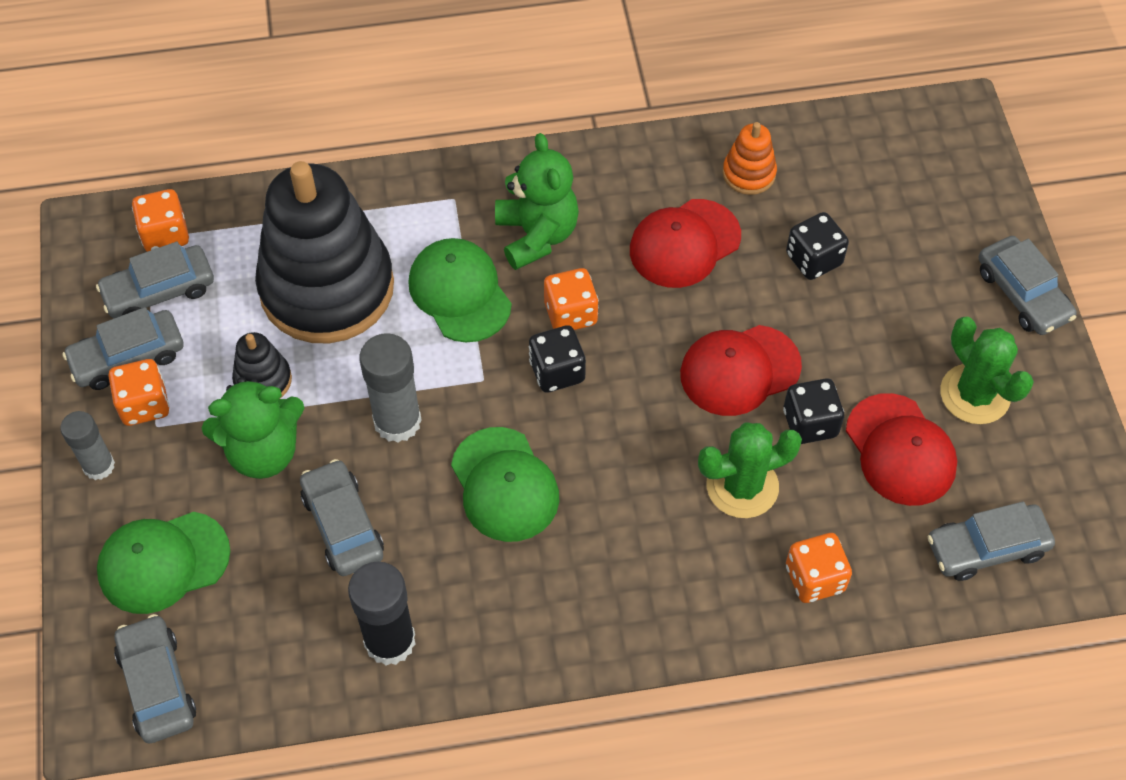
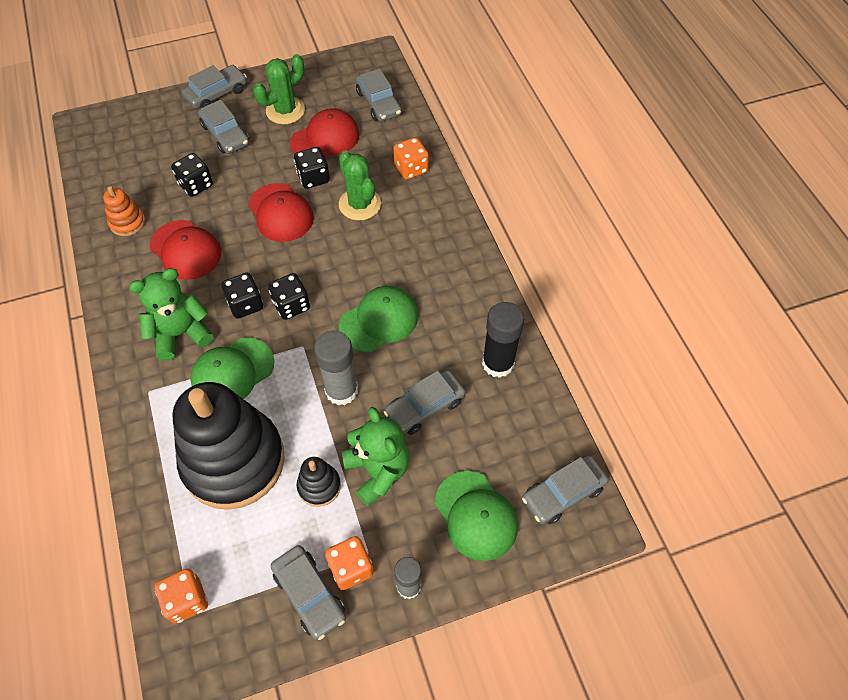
camera: 100 degrees left, 0 degrees up
(159, 291) = (244, 588): grey car -> grey car (225, 134)
(570, 313) = (245, 304): orange dice -> black dice

